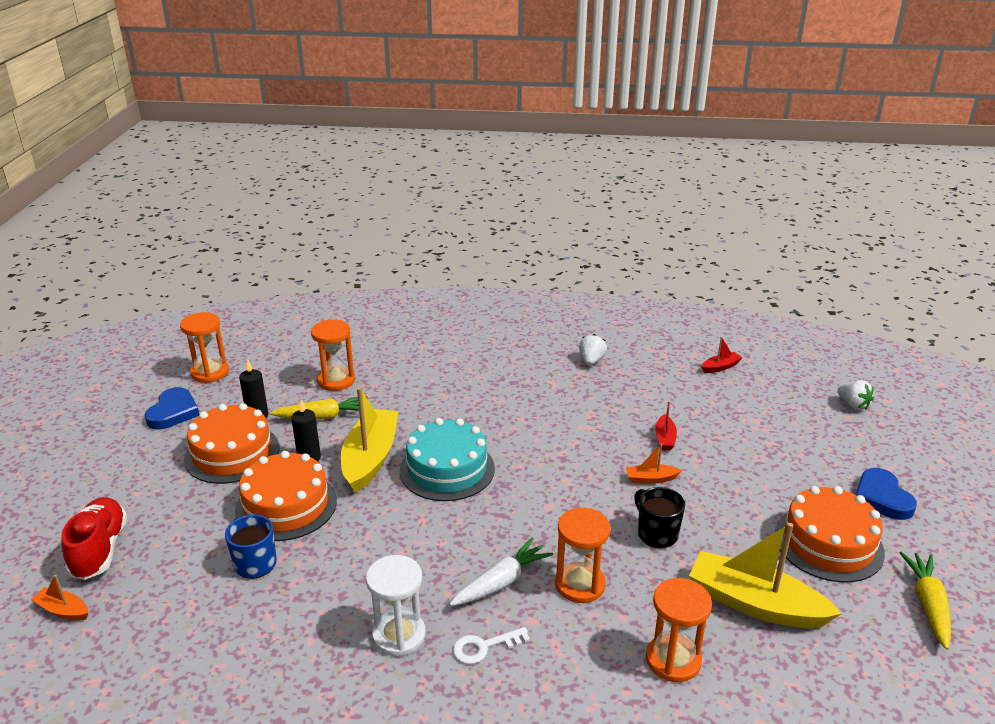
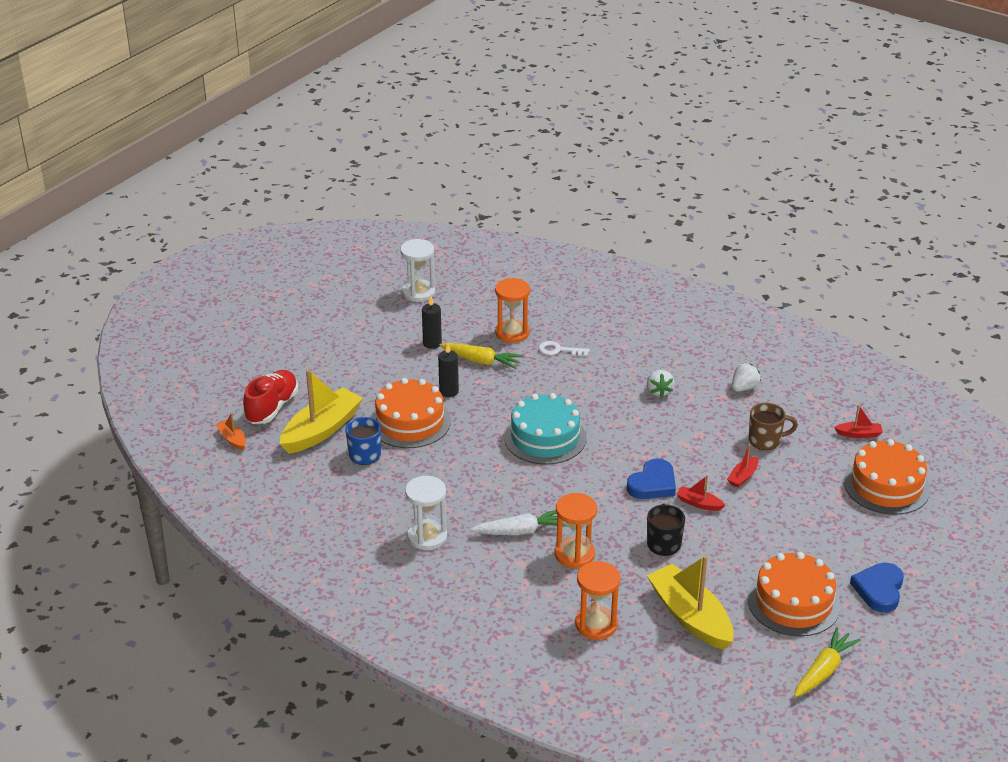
camera: 30 degrees right, 5 degrees up
(173, 412) = (372, 319): blue heart -> blue heart (653, 484)
(210, 372) = (418, 292): orange hourglass -> white hourglass
(232, 453) = (396, 368): orange cake -> orange cake (886, 485)
(370, 458) = (493, 408): yellow boat -> yellow boat (321, 430)
(484, 647) = (476, 565): white key -> white key (558, 350)
(651, 479) = (699, 503): orange boat -> red boat
(653, 399) = (766, 440): none -> brown mug
(853, 405) = (947, 511): white strawberry -> white strawberry (659, 391)

